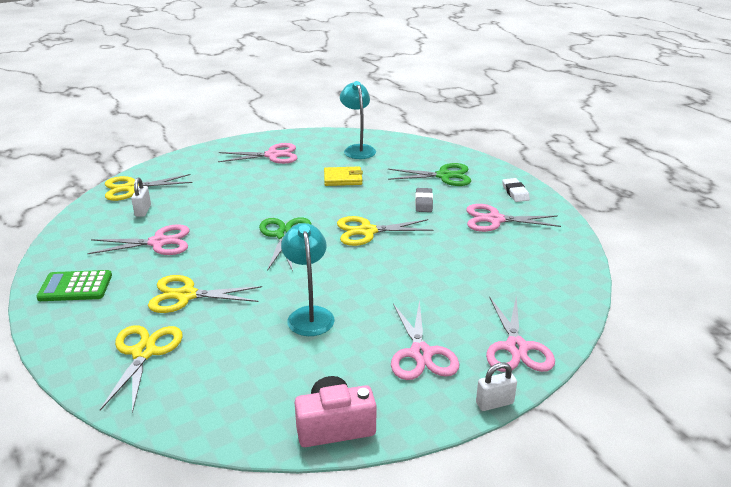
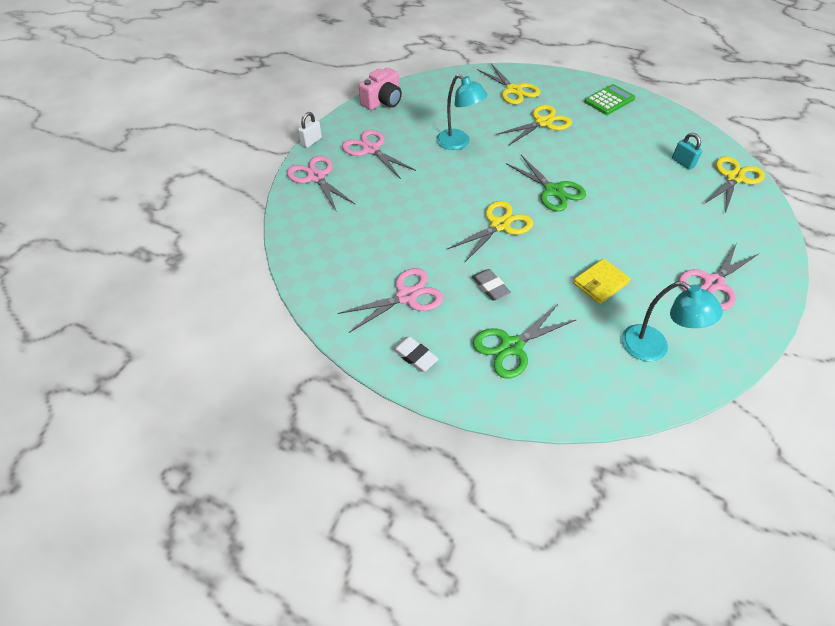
camera: 145 degrees right, 20 degrees up
(143, 211) = (682, 162): white padlock -> turquoise padlock
(158, 242) = (622, 145): pink scissors -> none

